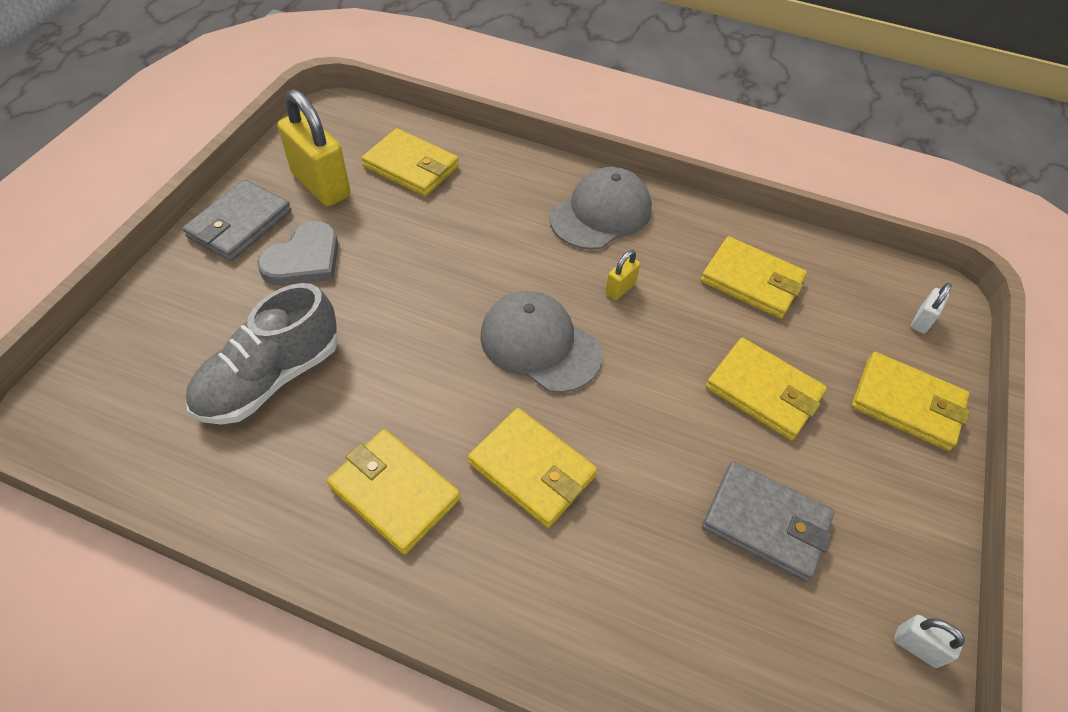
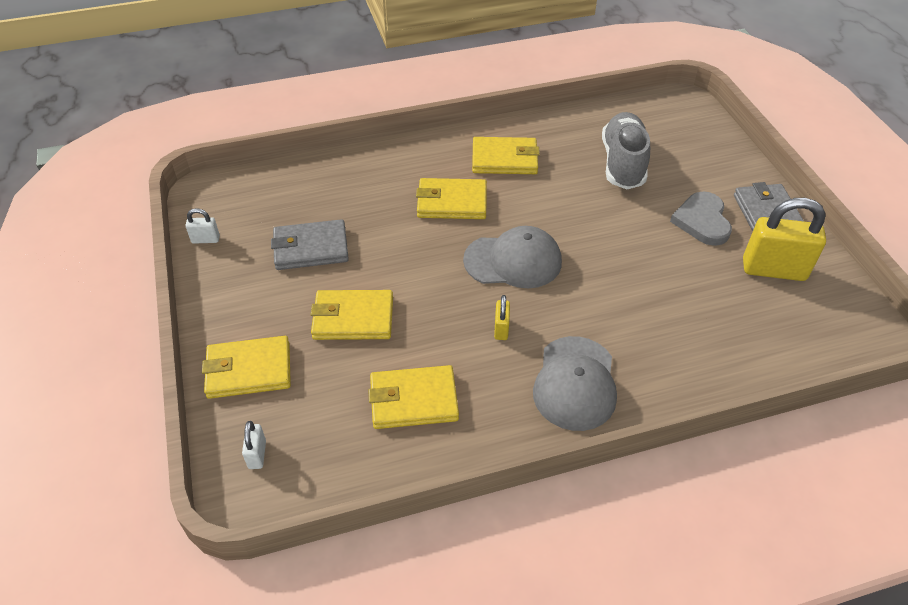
camera: 145 degrees right, 5 degrees down
(411, 167) = (747, 325): yellow wallet -> none

